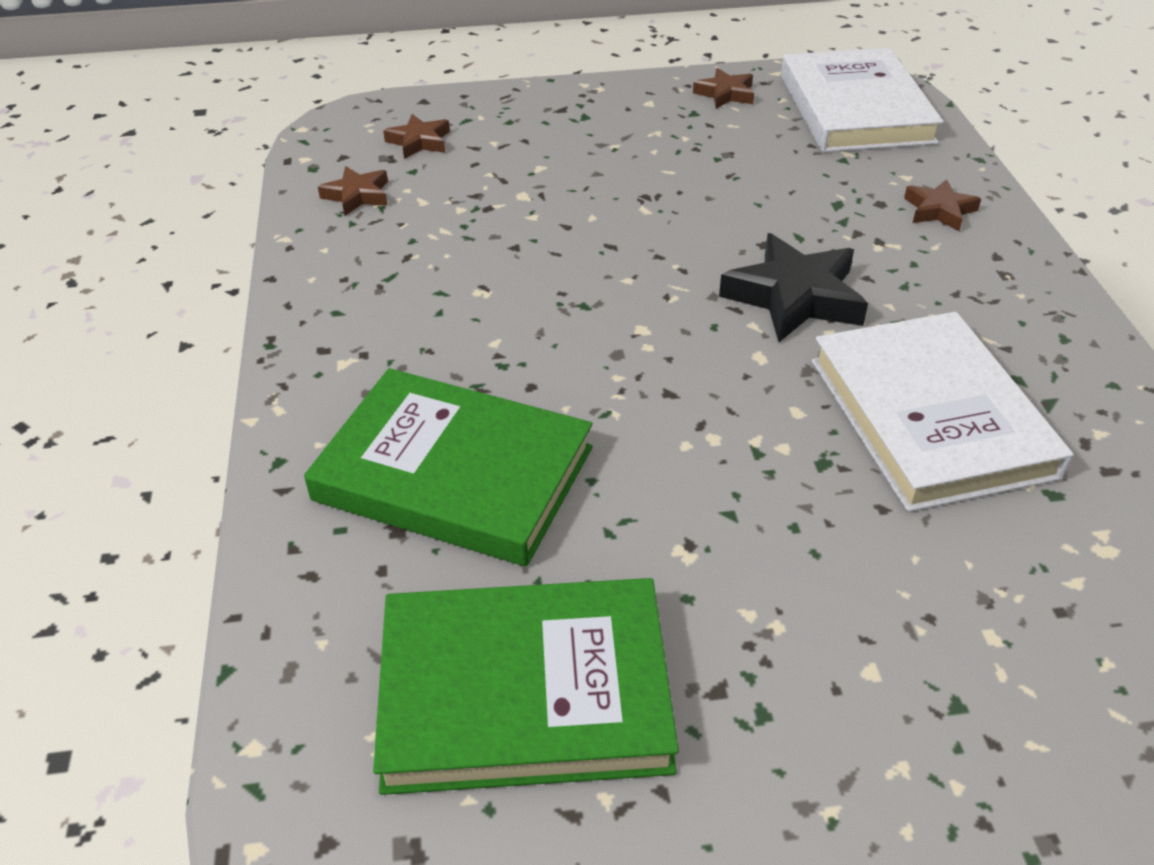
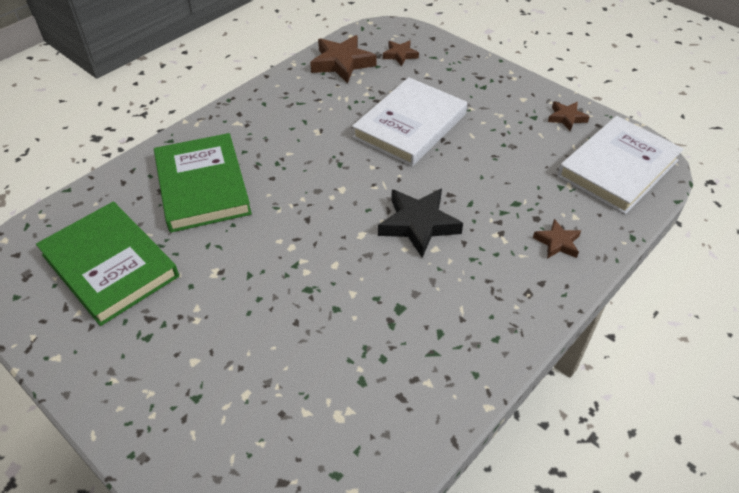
camera: 50 degrees right, 5 degrees up
(357, 195) = (342, 63): brown star -> brown star, size x1.80
(929, 417) = (375, 312): white book -> white book (410, 125)

